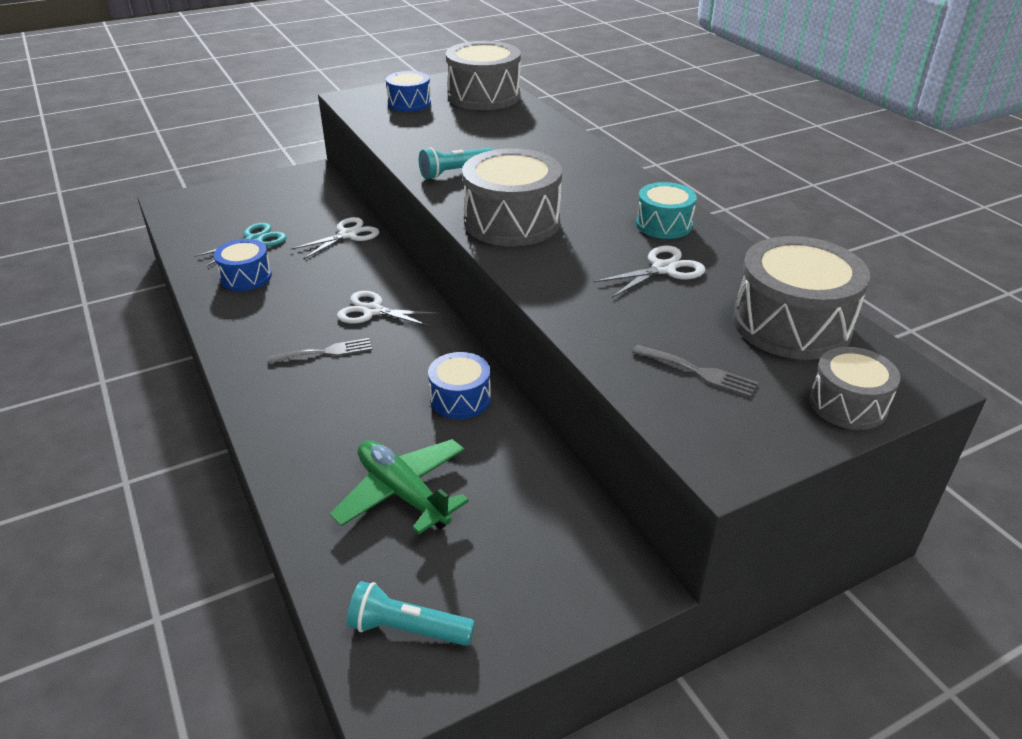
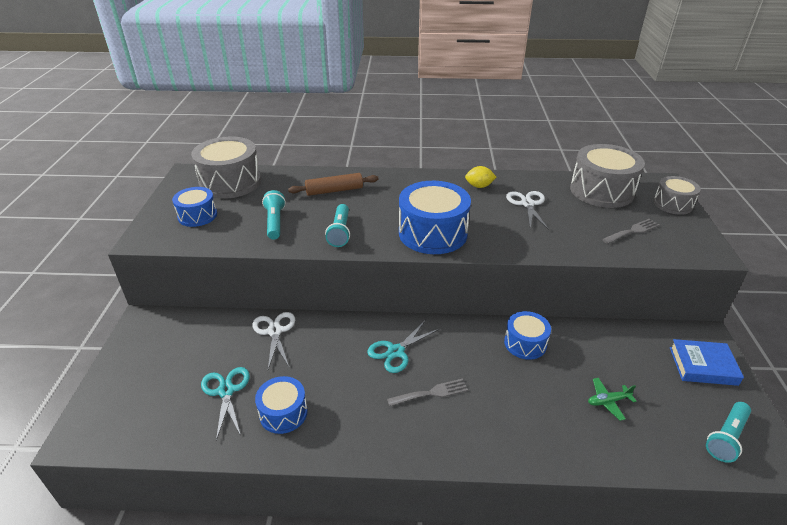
camera: 60 degrees left, 0 degrees up
(326, 352) = (431, 393): grey fork -> grey fork turned 60 degrees clockwise
(372, 311) = (396, 351): white scissors -> turquoise scissors
(403, 493) = (608, 401): green plane -> green plane, size x0.51
(437, 137) = (275, 222): none -> turquoise flashlight
(512, 222) = (433, 233): grey drum -> blue drum
(533, 145) = (334, 190): none -> brown rolling pin
(552, 586) = (703, 366): none -> blue book
(663, 225) = (479, 186): turquoise drum -> yellow lemon

